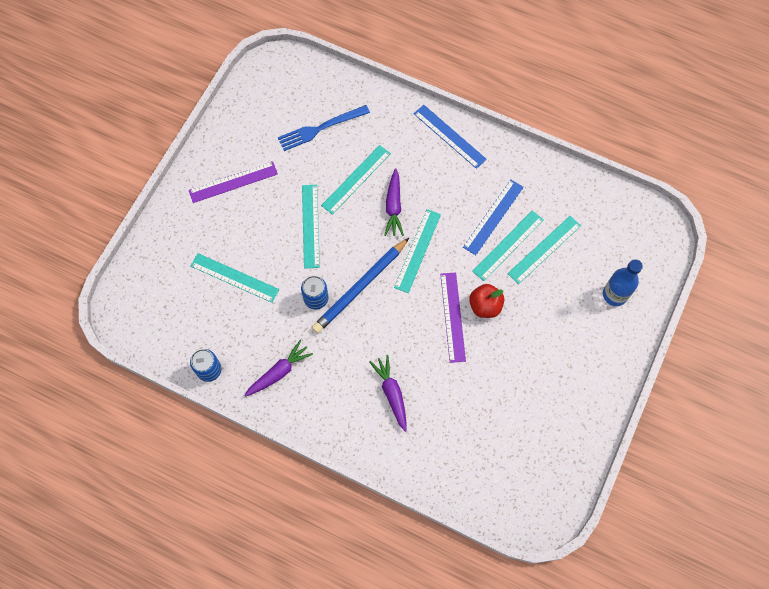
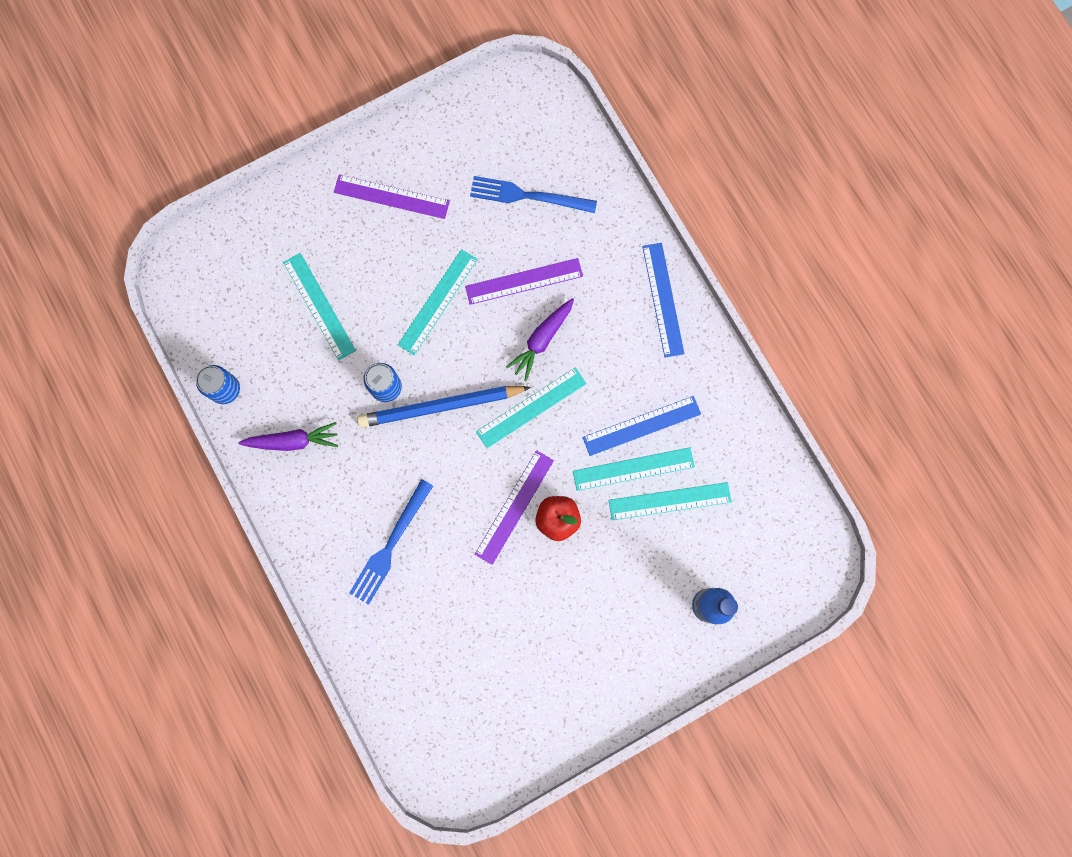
camera: 35 degrees right, 10 degrees up
(356, 179) = (524, 281): turquoise ruler -> purple ruler
(392, 393) = (390, 545): purple carrot -> blue fork

